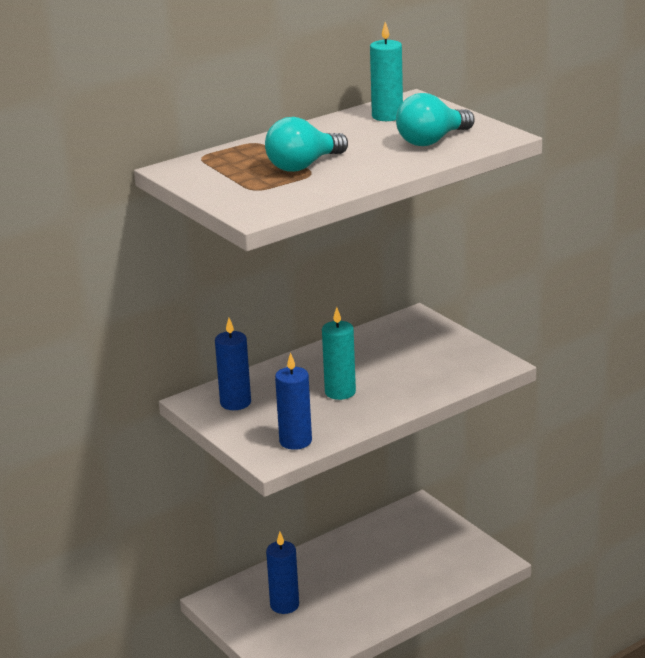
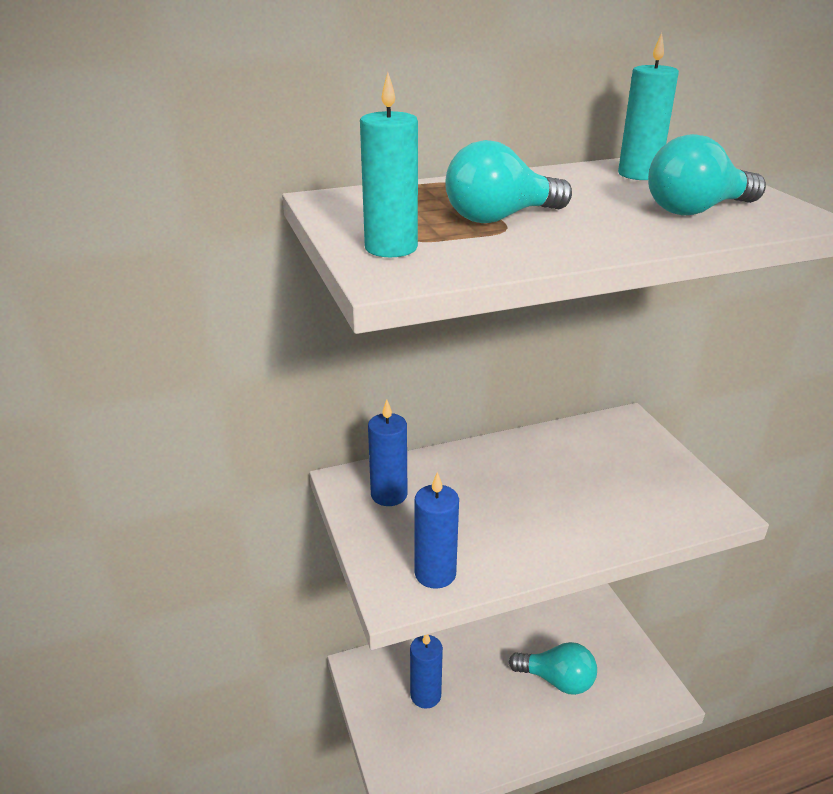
camera: 15 degrees right, 5 degrees up
(340, 392) = (514, 508): turquoise candle -> turquoise candle (391, 248)
(399, 570) = (557, 680): none -> turquoise light bulb

